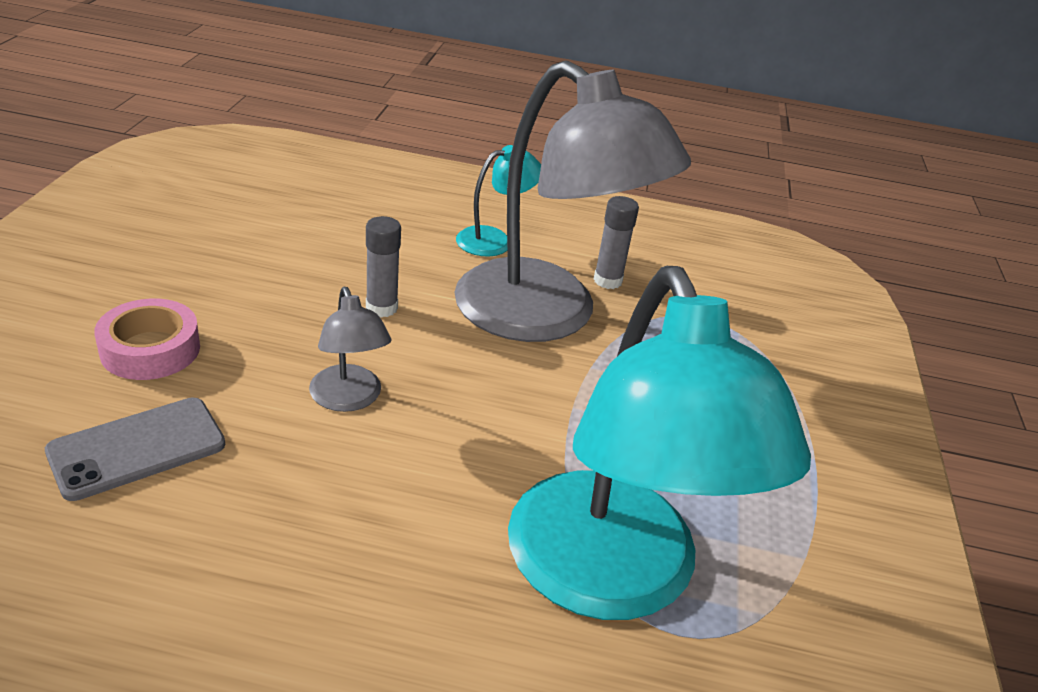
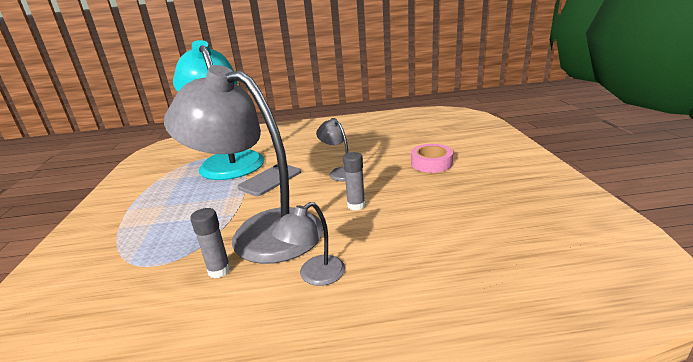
camera: 170 degrees right, 10 degrees down
(137, 448) = (394, 145): grey phone -> grey phone (270, 180)
(494, 240) = (314, 276): turquoise lamp -> grey lamp

